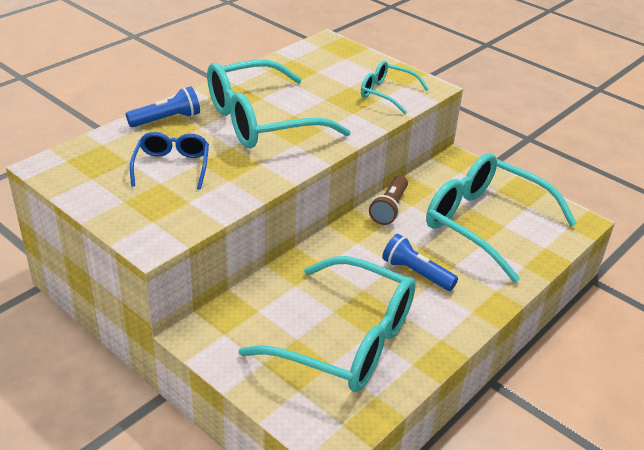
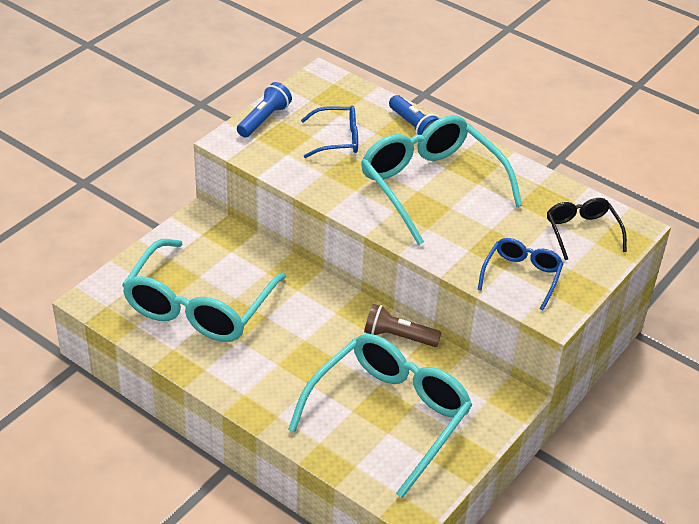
camera: 85 degrees right, 5 degrees up
(332, 61) = (581, 232): none -> black glasses
(386, 93) = (521, 276): turquoise glasses -> blue glasses
(416, 273) = (295, 354): blue flashlight -> blue flashlight (264, 119)

